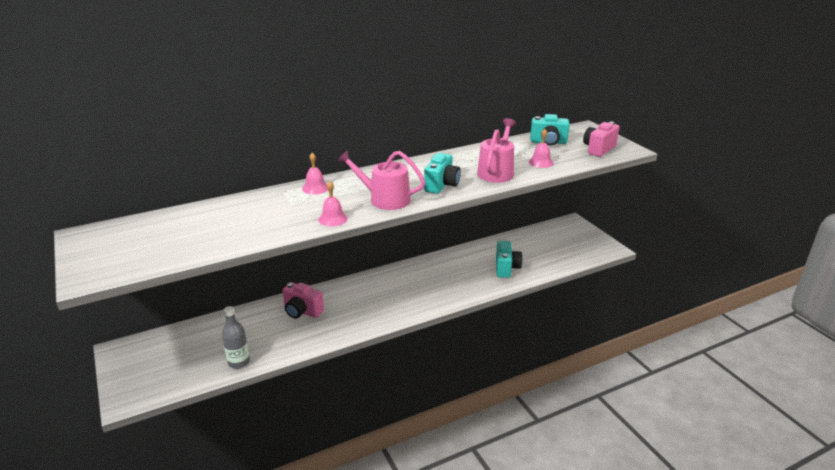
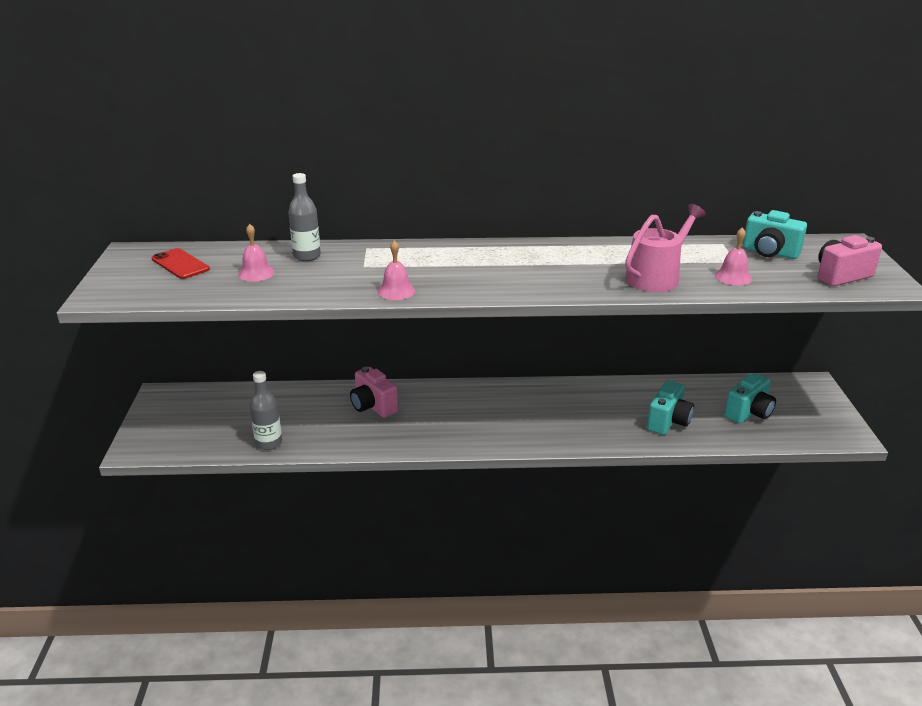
camera: 25 degrees right, 0 degrees up
(137, 236) = (180, 264): none -> red phone
(240, 207) = (307, 256): none -> grey bottle
(315, 188) = (407, 252): pink bell -> pink bell (256, 273)
(385, 199) = (478, 281): pink watering can -> none
(441, 185) = (565, 279): turquoise camera -> turquoise camera (749, 413)

